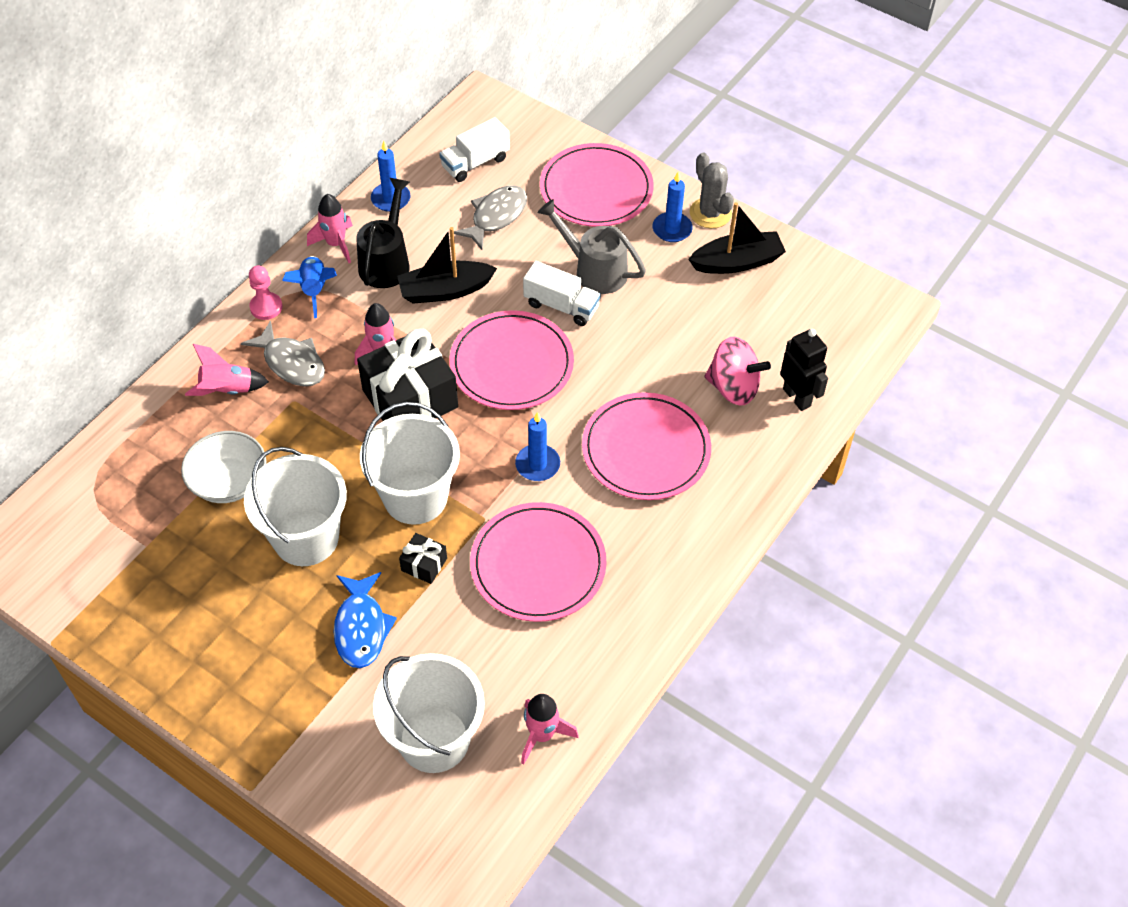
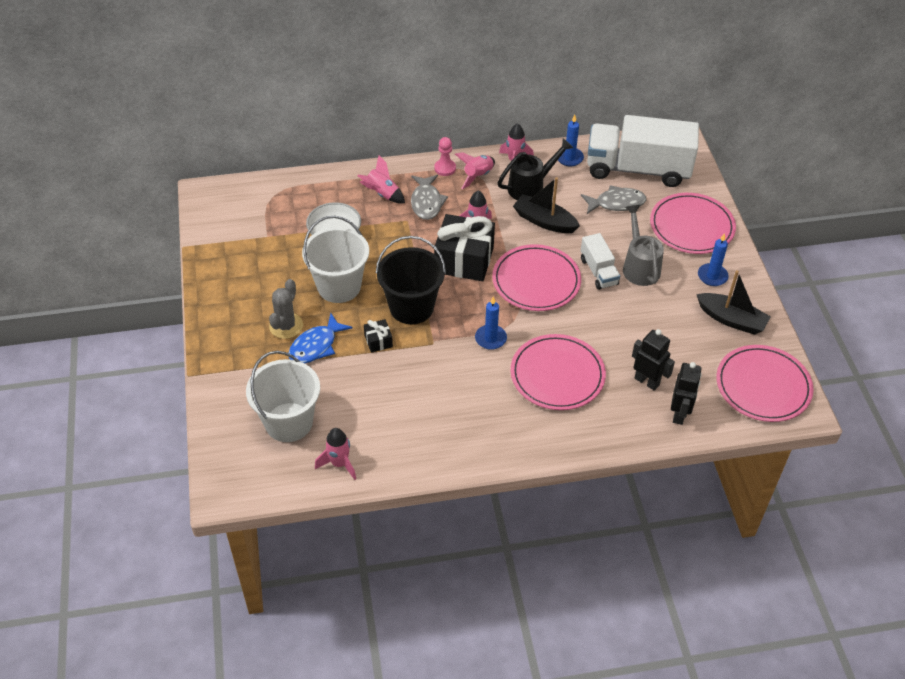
camera: 45 degrees right, 5 degrees down
(314, 290) = (478, 176): blue rocket -> pink rocket
(415, 497) = (411, 307): white bucket -> black bucket
(475, 163) = (637, 169): white truck -> white truck, size x2.09
(538, 565) = (432, 385): pink plate -> pink plate (763, 386)
(710, 213) = (747, 283): grey cactus -> grey cactus (286, 326)
(733, 387) = (647, 381): pink spinning top -> black robot

